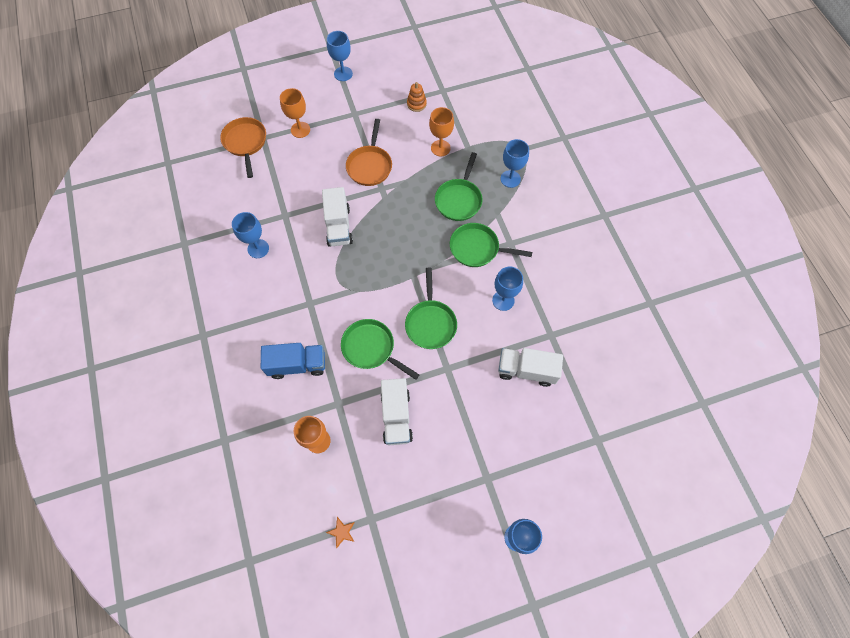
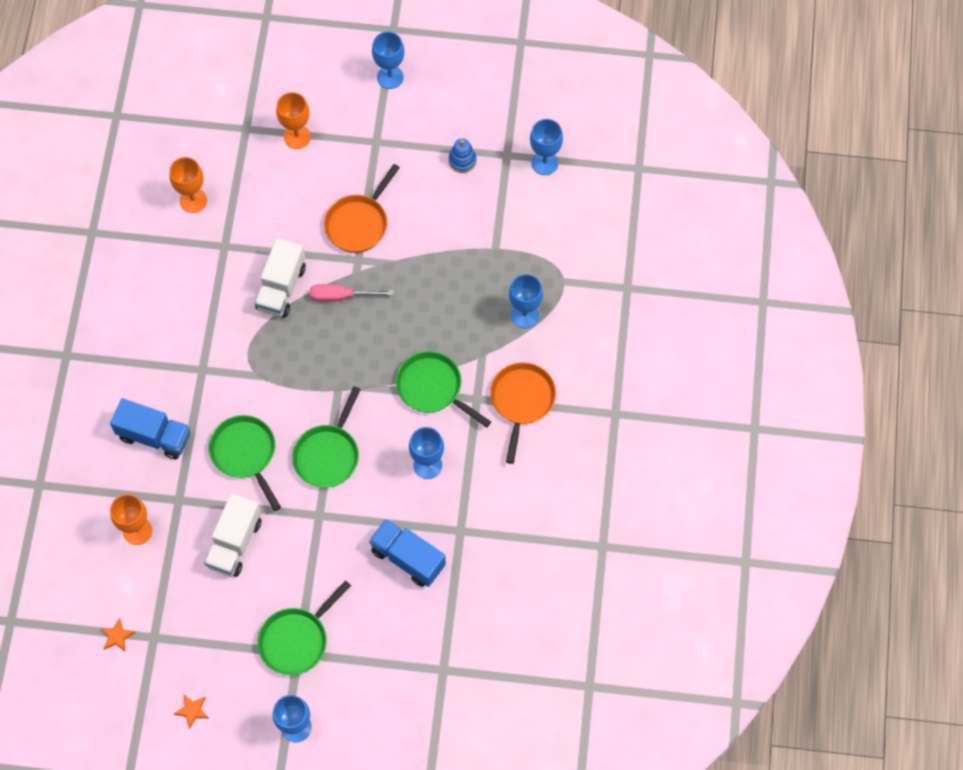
camera: 25 degrees right, 0 degrees up
(245, 143) = (221, 127): orange pan -> orange pan (521, 401)
(258, 248) = (174, 276): blue goblet -> blue goblet (544, 163)
(383, 215) = (341, 296): none -> pink screwdriver
(416, 104) = (462, 160): orange stacking toy -> blue stacking toy
(431, 564) = (192, 710): none -> orange star
(440, 148) = (459, 236): orange goblet -> orange goblet (193, 200)
(459, 199) = (445, 315): green pan -> green pan (297, 639)
(526, 370) = (408, 558): white truck -> blue truck

